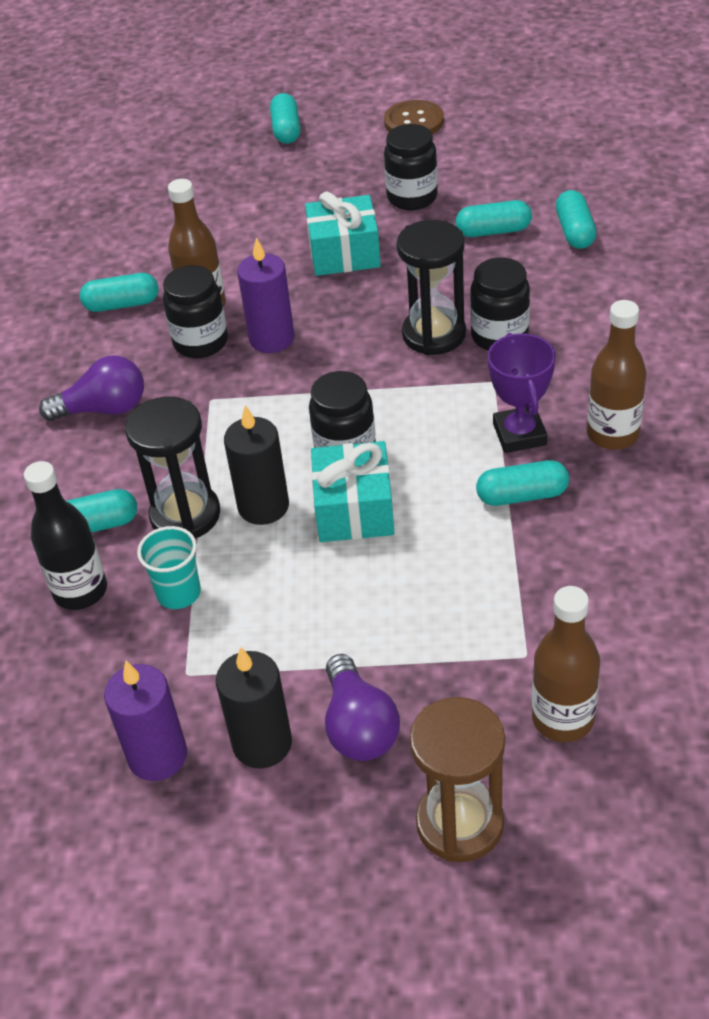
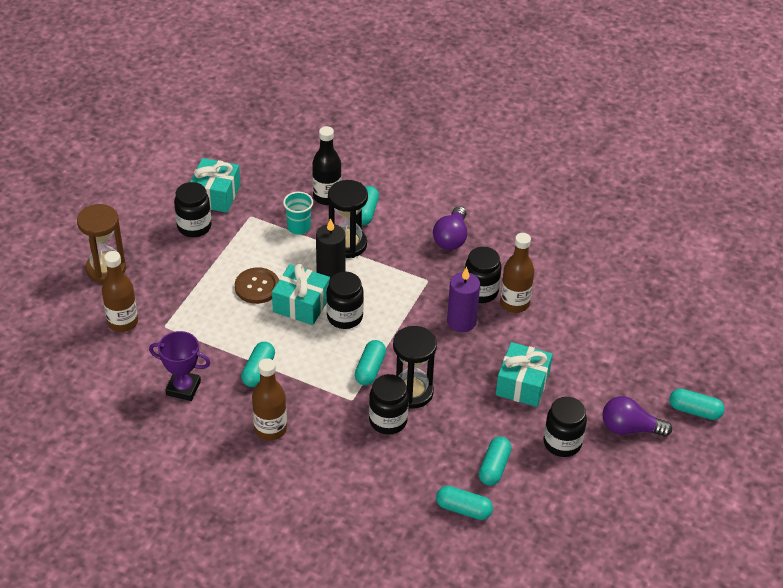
camera: 110 degrees right, 0 degrees up
(122, 304) = (541, 270): turquoise capsule -> turquoise capsule (370, 369)
(157, 756) = (215, 195): purple candle -> turquoise gift
(262, 743) = (194, 227): black candle -> black jar
(359, 726) = (176, 258): purple light bulb -> purple light bulb (629, 428)
(414, 121) = (661, 486): brown button -> brown button (257, 287)
(519, 434) = (302, 391): purple trophy -> purple trophy (183, 388)

